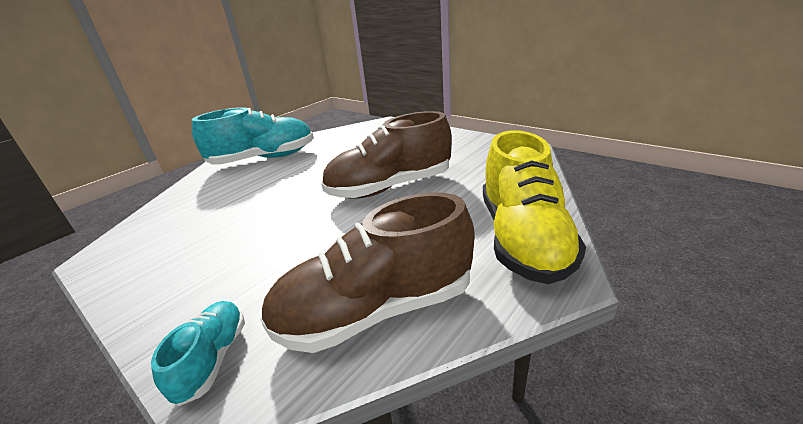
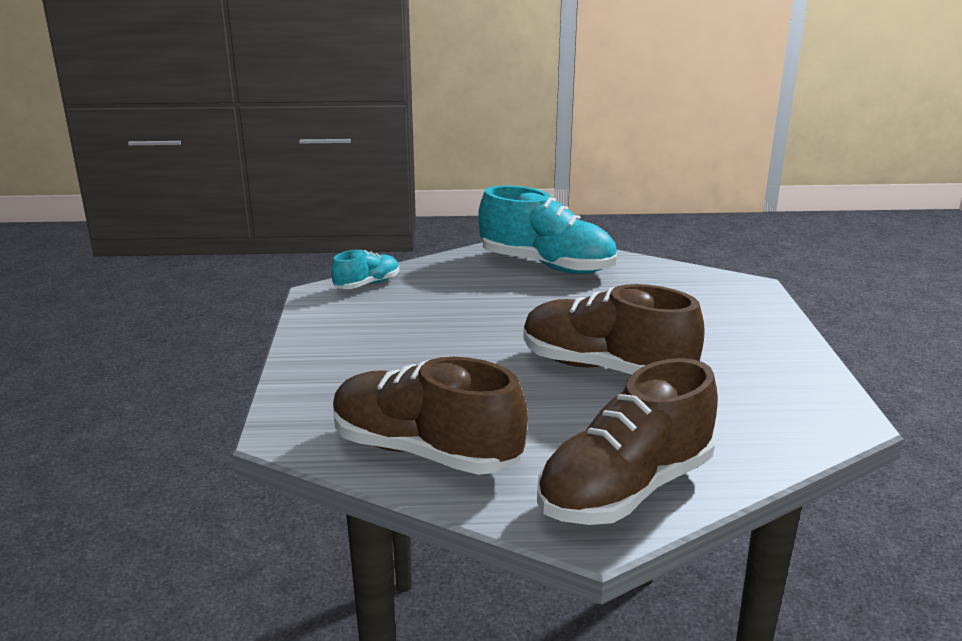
camera: 45 degrees right, 5 degrees down
(212, 359) = (303, 409): turquoise shoe -> turquoise shoe (367, 284)
(523, 238) = (626, 490): yellow shoe -> brown shoe

